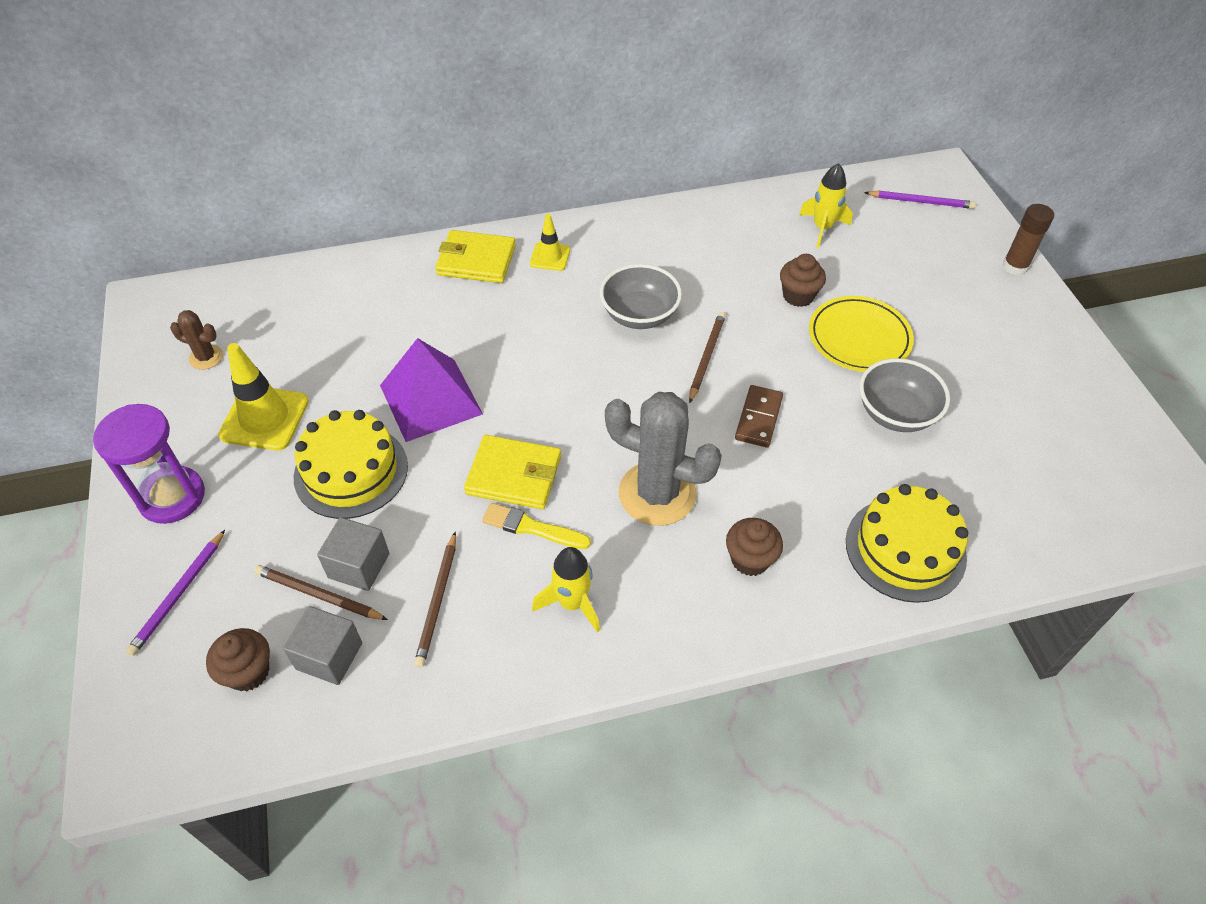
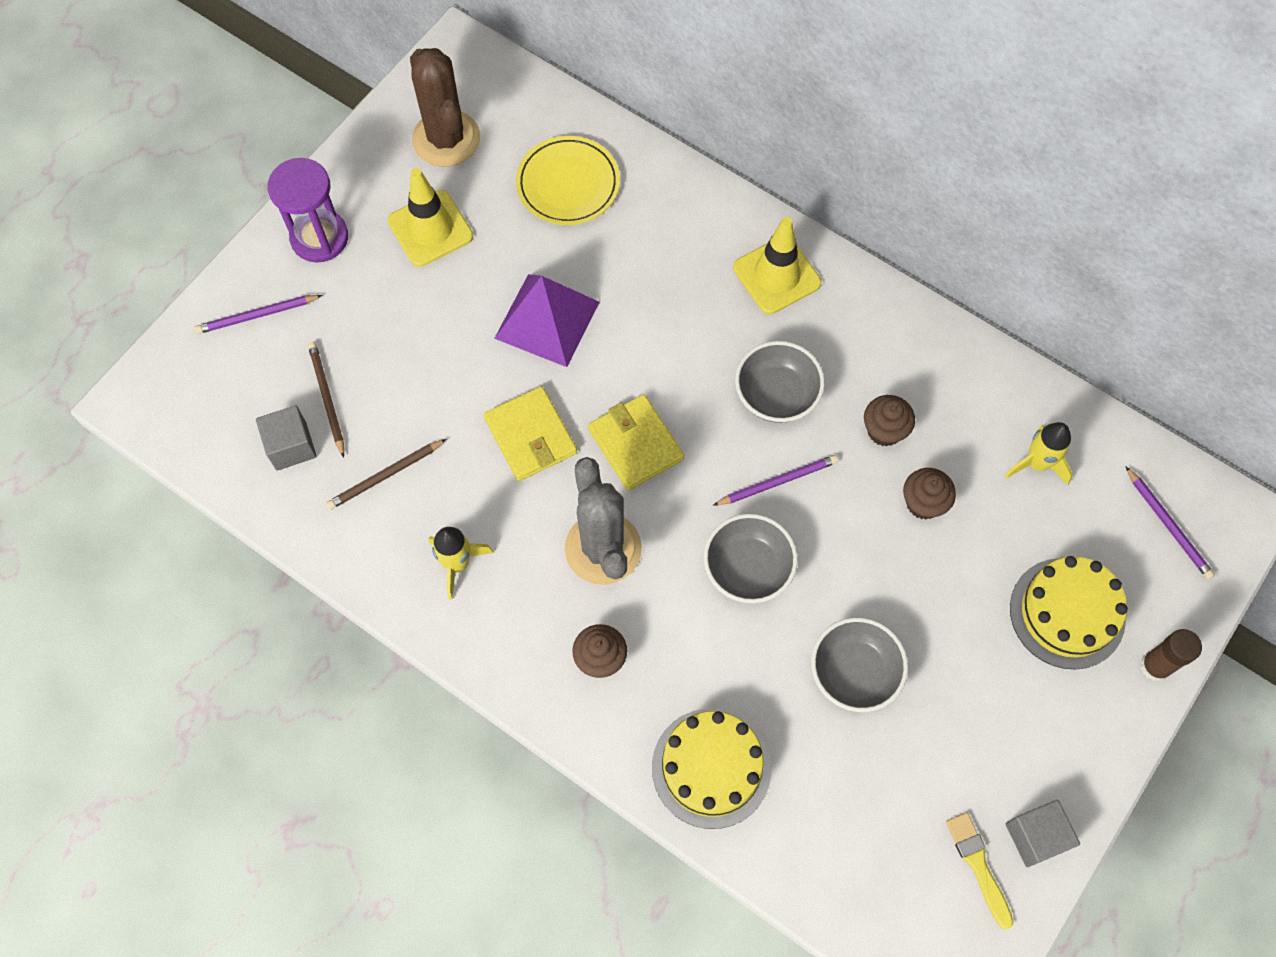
camera: 50 degrees right, 15 degrees up
(206, 357) = (446, 139): brown cactus -> brown cactus, size x2.11
(248, 672) = (241, 409): brown cupcake -> brown cupcake (884, 430)
(351, 471) = (437, 326): yellow cake -> yellow cake (1067, 613)
(359, 565) = (369, 402): grey cube -> grey cube (1035, 836)
(476, 260) = (718, 226): yellow wallet -> yellow wallet (635, 444)
(532, 527) = (496, 486): yellow brush -> yellow brush (978, 865)
(550, 257) = (776, 275): yellow traffic cone -> yellow traffic cone, size x1.73
(706, 357) = (777, 481): brown pencil -> purple pencil
(758, 418) = (748, 569): brown domino -> grey bowl
(859, 338) = (918, 587): yellow plate -> yellow plate (568, 184)

